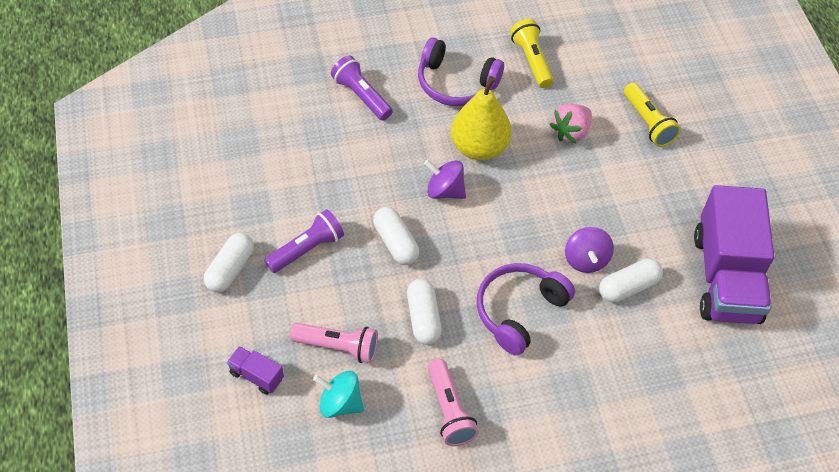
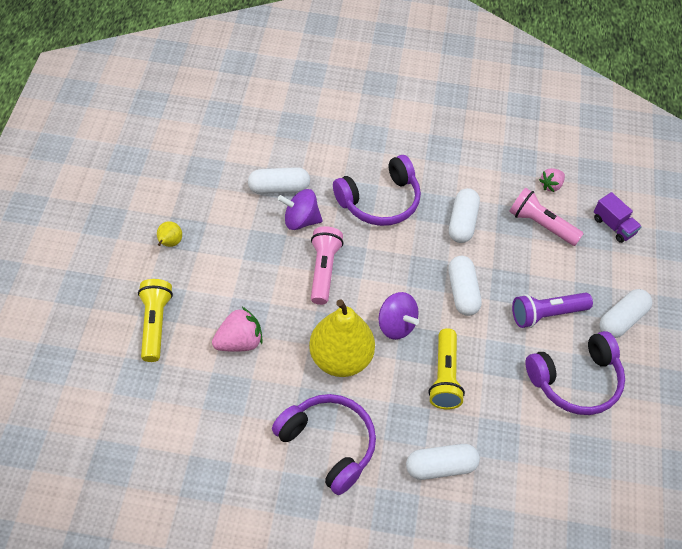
camera: 160 degrees left, 0 degrees up
(264, 197) = (576, 381): none -> purple headphones
(340, 403) = (551, 185): turquoise spinning top -> pink strawberry
(361, 96) = (440, 467): purple flashlight -> white capsule
(449, 410) = (468, 154): pink flashlight -> pink flashlight (323, 270)
(531, 60) = (228, 444): yellow flashlight -> yellow flashlight (445, 377)
(586, 260) = (300, 220): purple spinning top -> purple spinning top turned 105 degrees counterclockwise
(689, 193) = (169, 243): none -> yellow pear
(726, 277) = (193, 168): purple truck -> none

